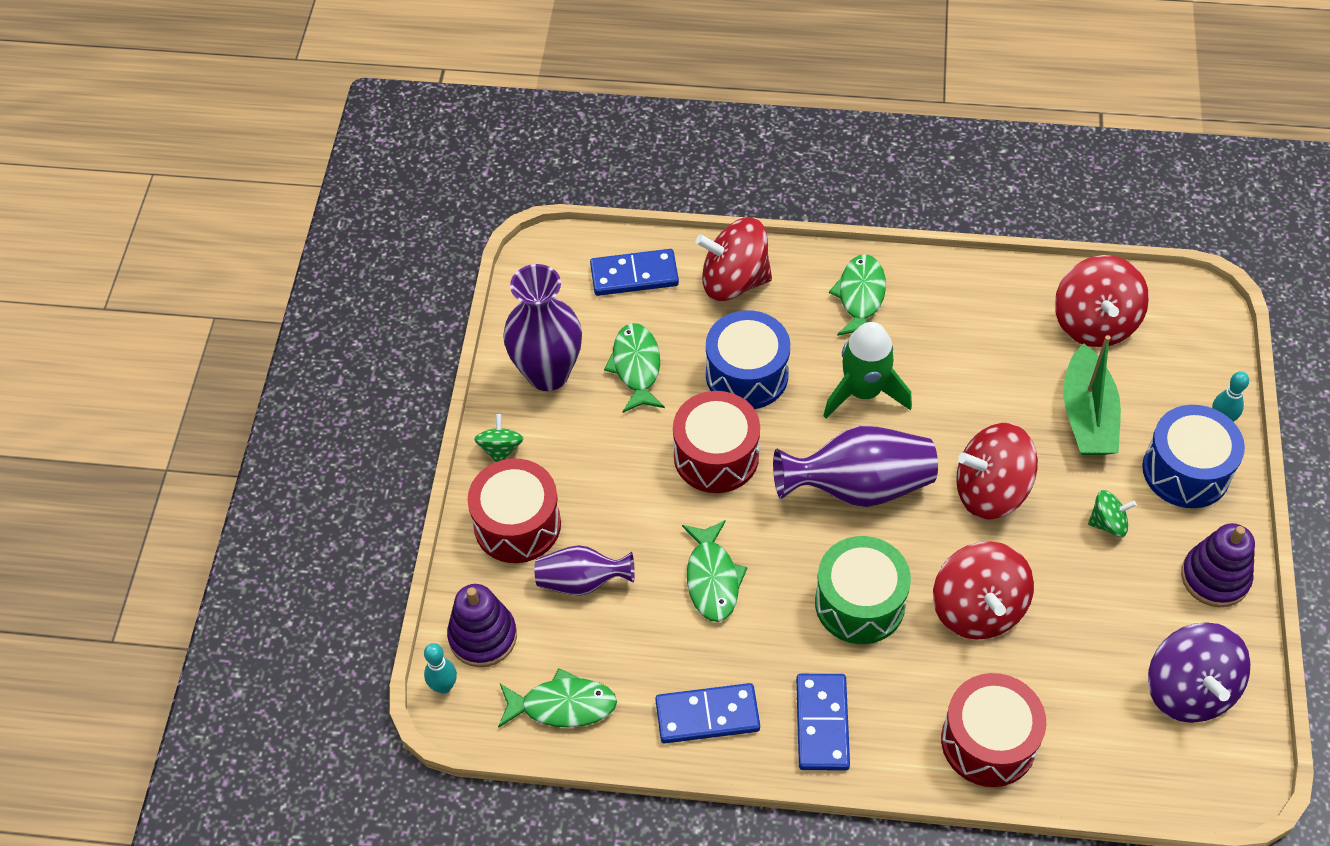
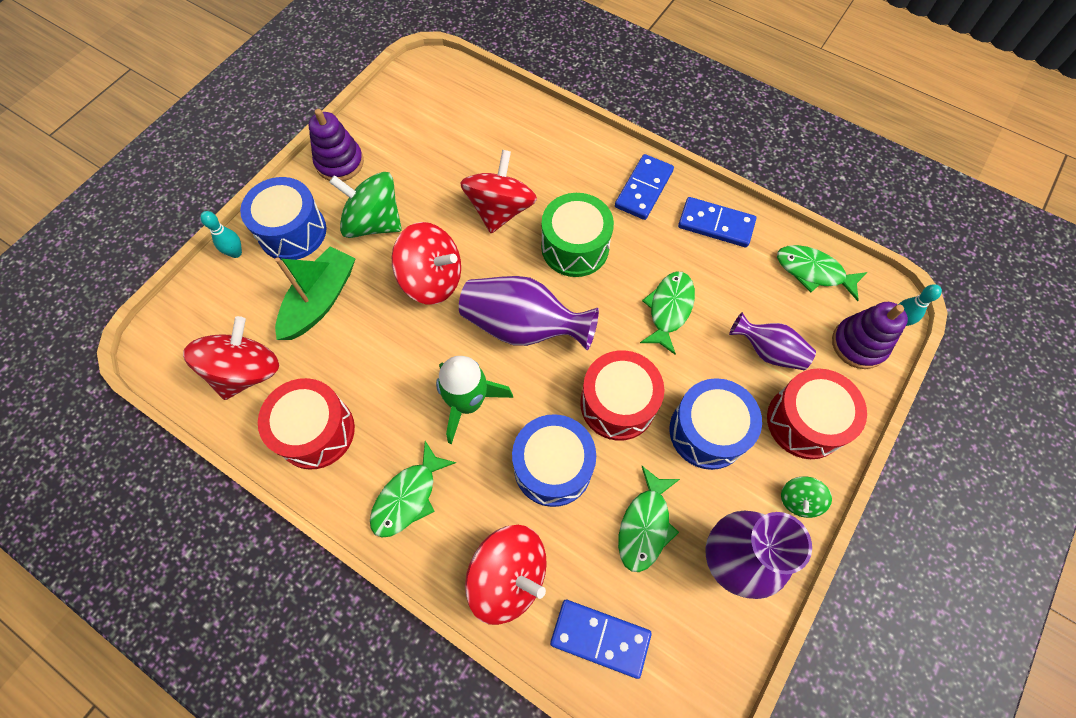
camera: 155 degrees left, 10 degrees up
(613, 471) = (707, 431): none -> blue drum
(988, 741) = (549, 138): red drum -> red drum (316, 431)
(1108, 523) = (374, 223): green spinning top -> green spinning top, size x1.97
(1189, 689) = (412, 115): purple spinning top -> none

